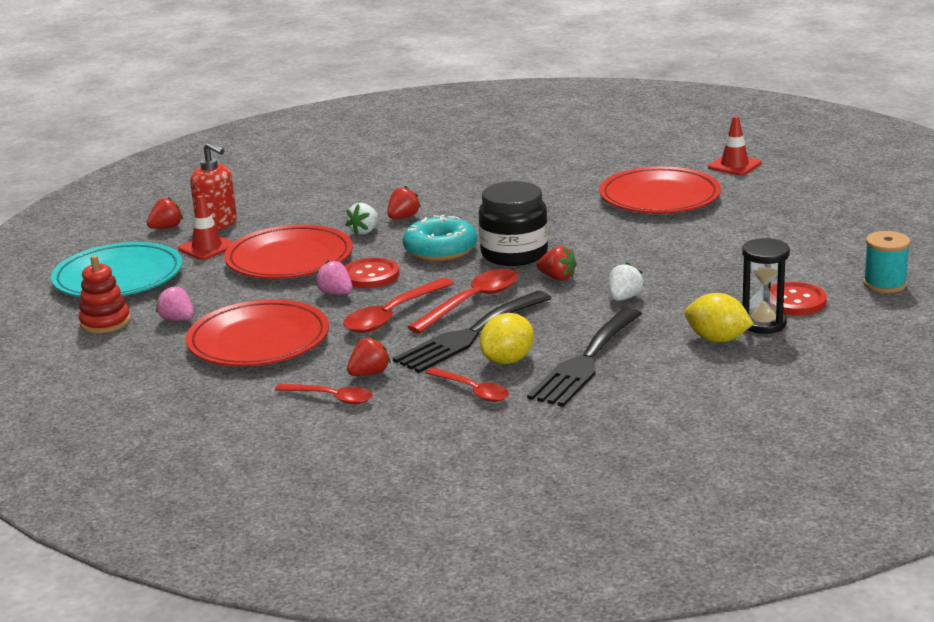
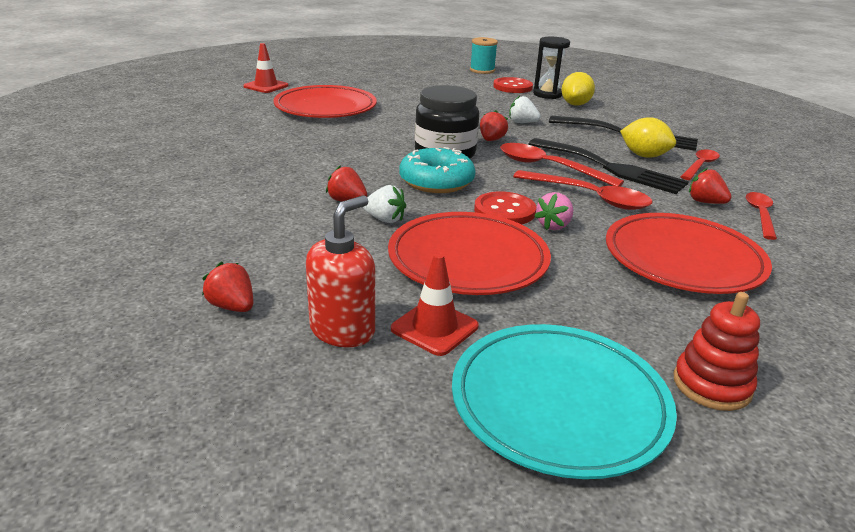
camera: 100 degrees left, 5 degrees up
(166, 227) = (349, 383): red strawberry -> red strawberry (232, 306)
(177, 320) = (667, 320): pink strawberry -> none

